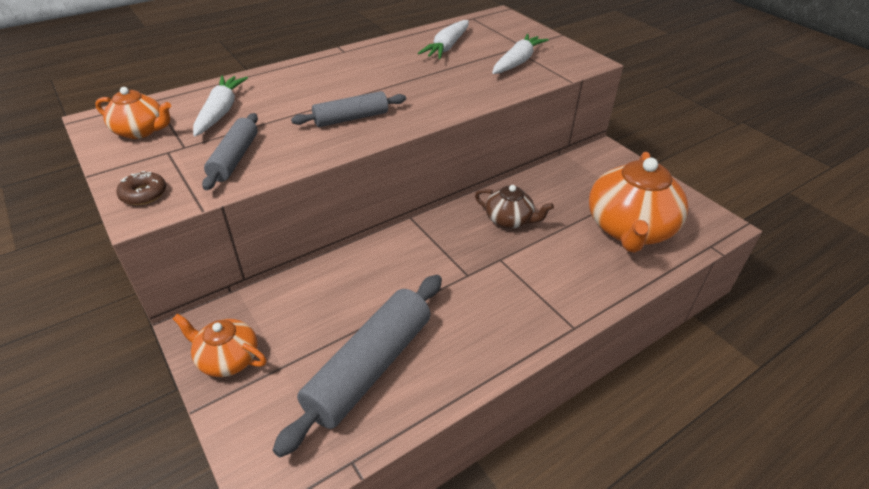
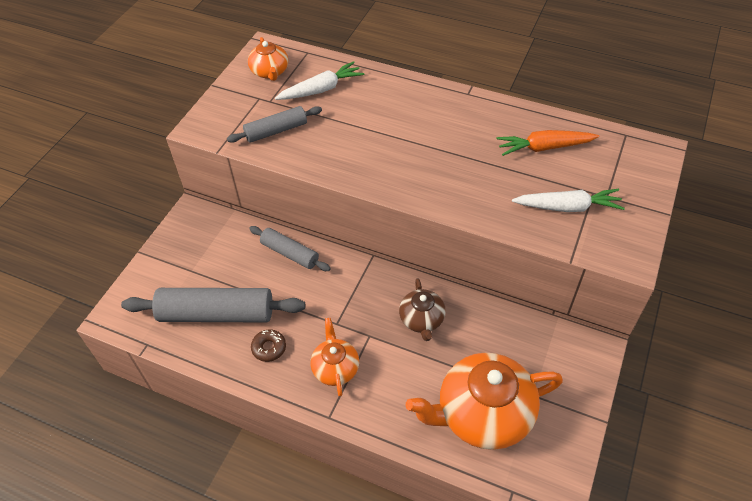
camera: 60 degrees right, 10 degrees up
(143, 194) = (213, 118): brown donut -> brown donut (269, 348)
(227, 358) = (181, 242): orange teapot -> orange teapot (335, 368)
(351, 118) = (372, 155): grey rolling pin -> grey rolling pin (290, 253)
(447, 47) = (544, 147): white carrot -> orange carrot

